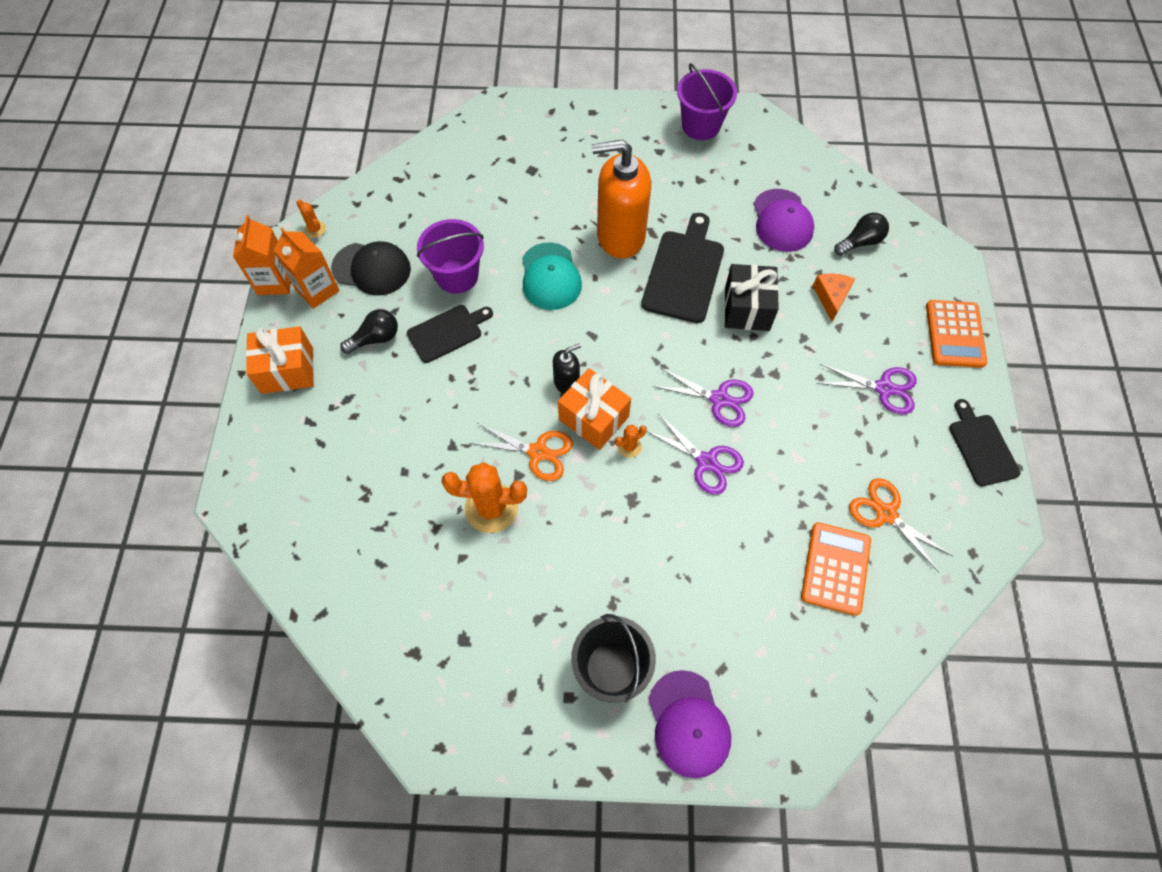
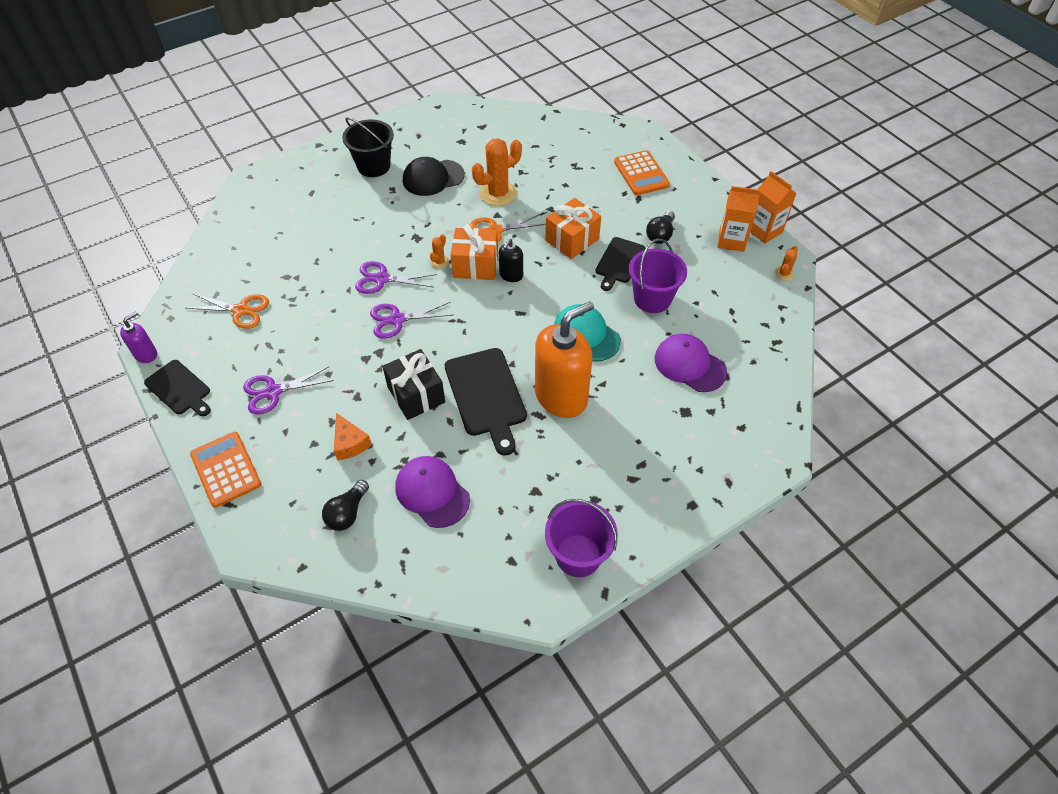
camera: 145 degrees right, 10 degrees down
(287, 370) = (691, 193): orange gift -> orange gift (572, 240)
(315, 229) = (784, 274): orange cactus -> orange cactus turned 75 degrees counterclockwise
(371, 269) = (714, 271): black cap -> black cap (433, 178)
(688, 724) = (317, 166): purple cap -> purple cap (689, 365)
(835, 568) = (264, 266): orange calculator -> orange calculator (641, 174)
(1011, 514) = (146, 354): none -> purple soap dispenser

